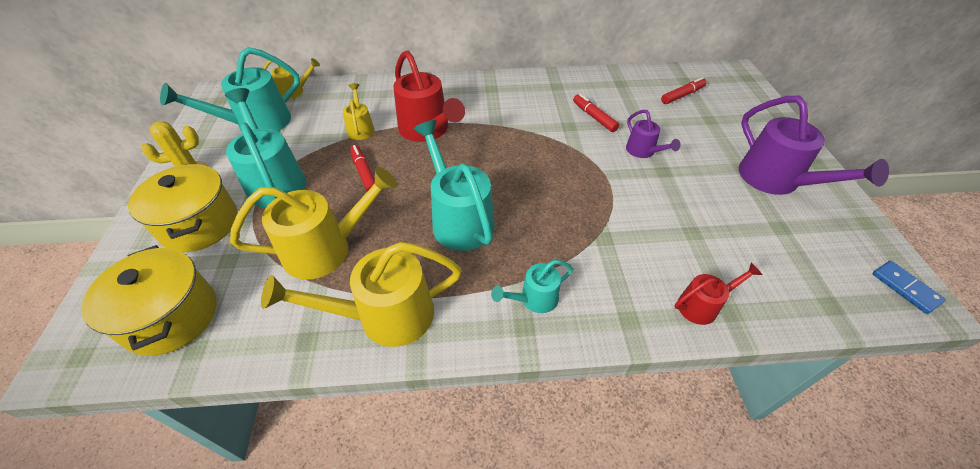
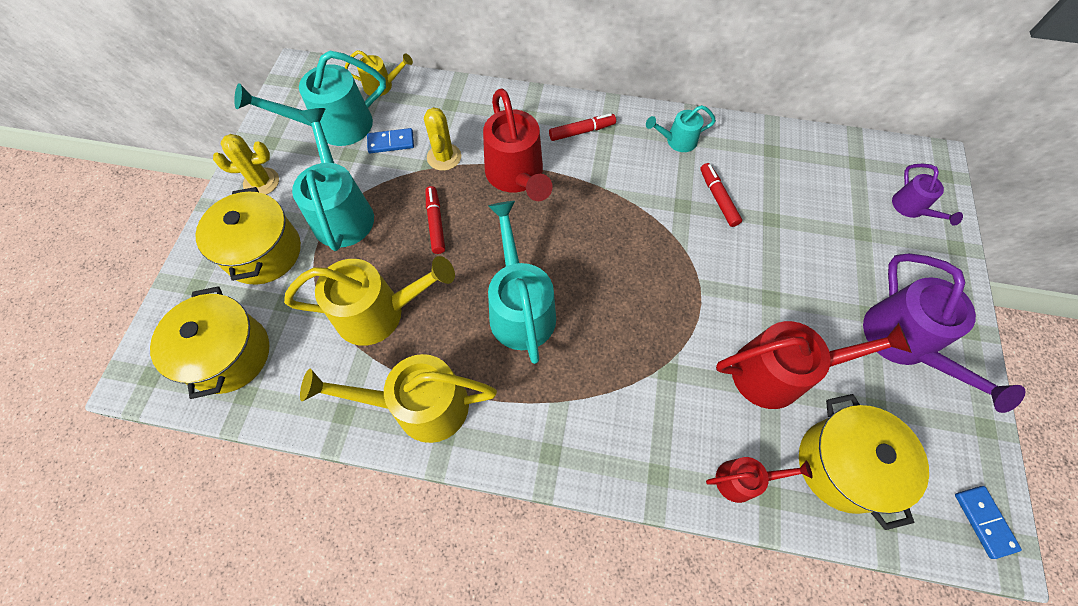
camera: 15 degrees right, 15 degrees up
(310, 126) = (391, 142): none -> blue domino
(360, 128) = (444, 157): yellow watering can -> yellow cactus
(534, 299) = (569, 426): turquoise watering can -> turquoise watering can (676, 141)
(643, 152) = (758, 264): purple watering can -> purple watering can (911, 209)
(682, 95) = (843, 187): red marker -> red marker (581, 131)
(694, 220) = (779, 373): none -> red watering can
(776, 274) = (842, 465): none -> yellow pot

